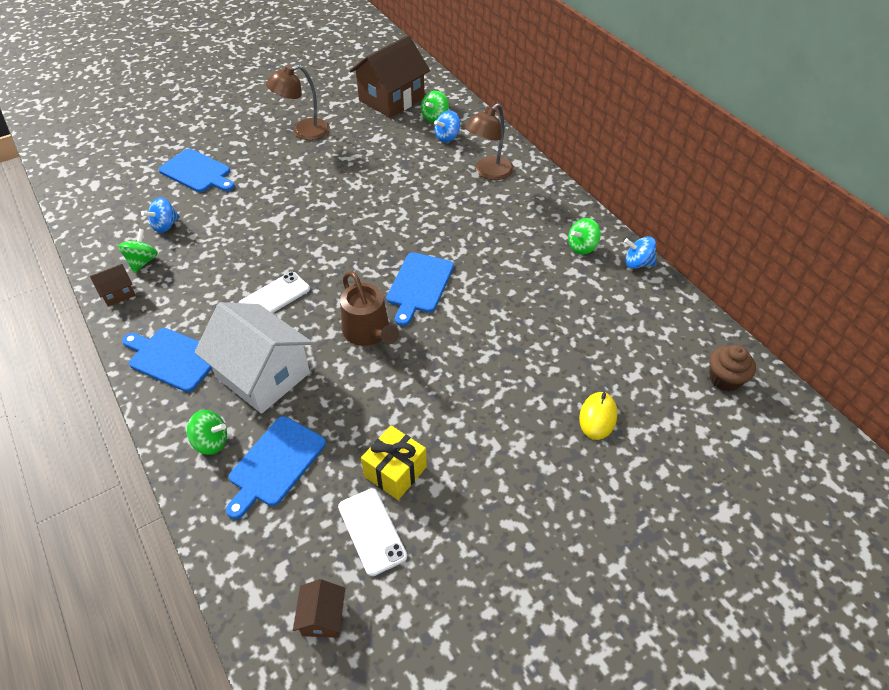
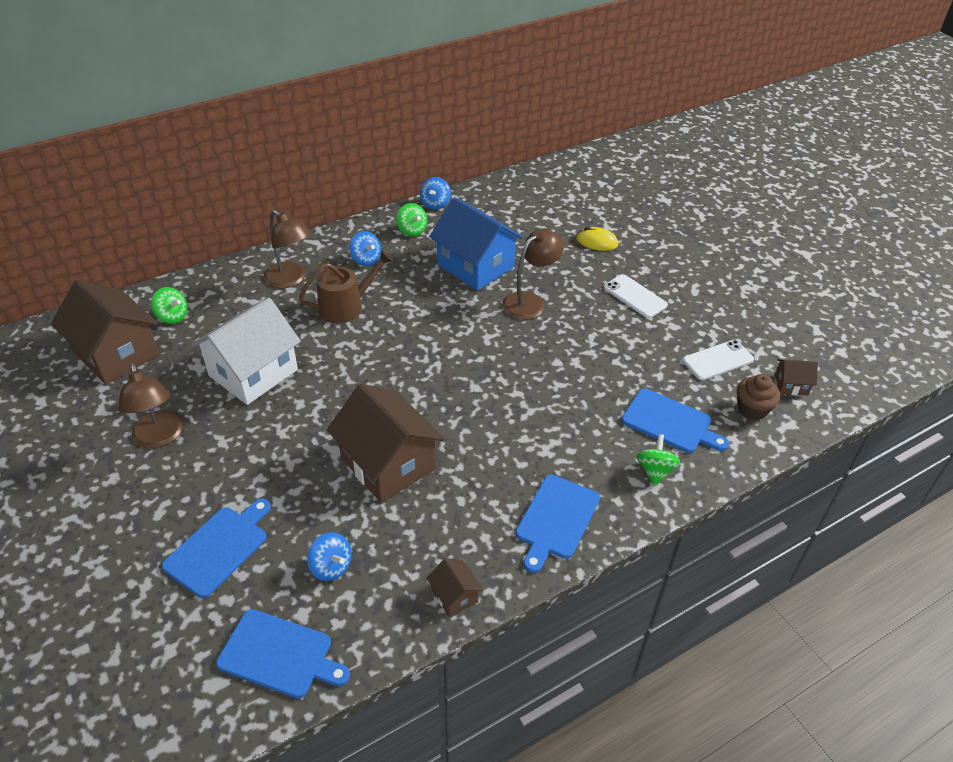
camera: 90 degrees left, 5 degrees down
(143, 261) = (399, 579): green spinning top -> none
(257, 249) = (388, 463): none -> brown house
(263, 375) = (573, 440): white house -> white house (253, 372)
(274, 297) = (466, 441): white phone -> white phone (635, 296)
(369, 332) = (515, 366): brown watering can -> brown watering can (346, 306)
(395, 471) = (663, 348): yellow gift -> none
(419, 285) = (454, 332): blue cutting board -> blue cutting board (279, 655)
(447, 137) = (217, 307): blue spinning top -> blue spinning top (366, 259)
(471, 345) = (530, 301): none -> brown lamp
(528, 299) = (475, 266): none -> blue house
(725, 379) = (556, 182): brown cupcake -> brown cupcake (752, 409)

